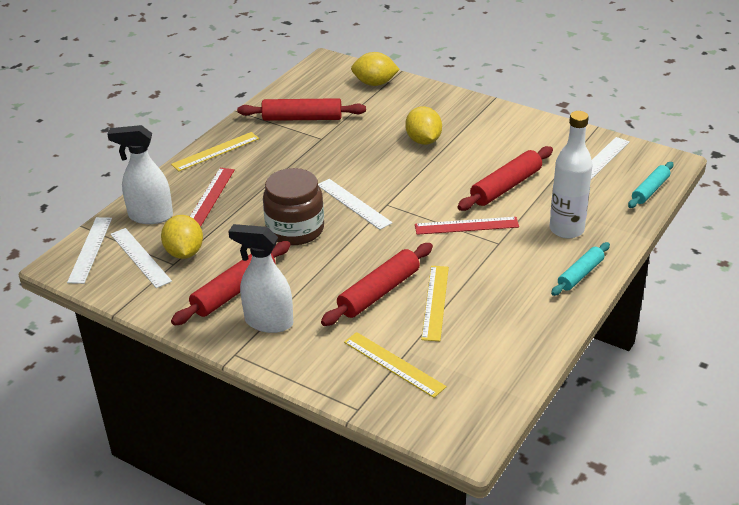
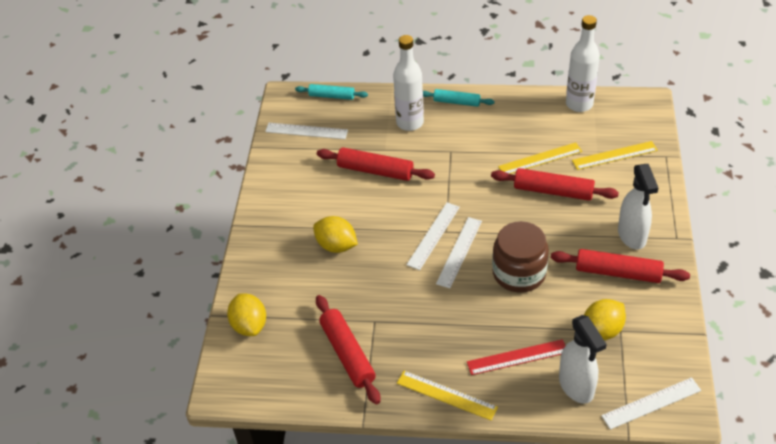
camera: 115 degrees left, 10 degrees up
(140, 257) = (631, 358): white ruler -> white ruler (433, 235)
(393, 364) = (614, 155): yellow ruler -> yellow ruler turned 60 degrees clockwise
(423, 141) = (336, 246): yellow lemon -> yellow lemon turned 75 degrees clockwise
(466, 225) = (441, 175): red ruler -> none
(507, 374) = (579, 104): none -> white bottle

